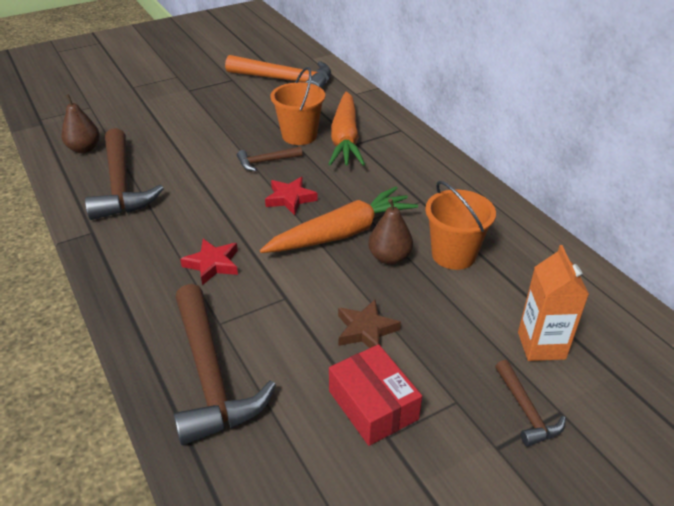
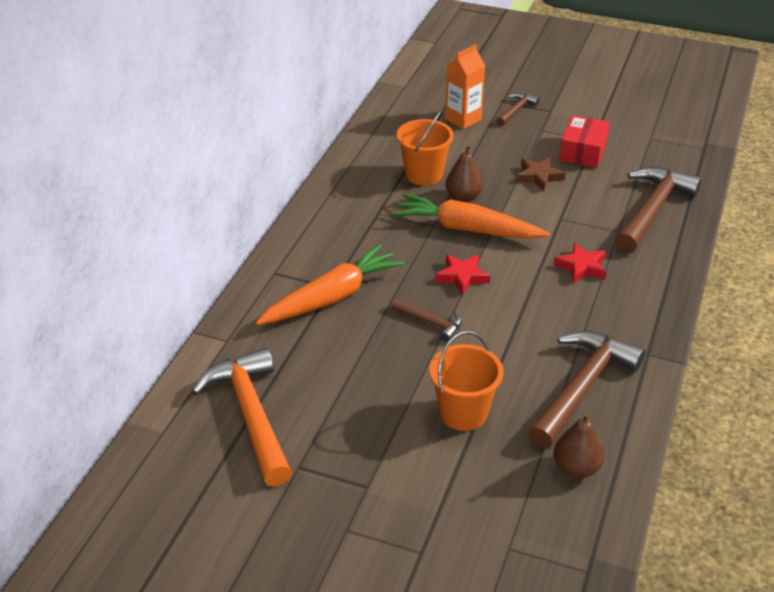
camera: 130 degrees left, 0 degrees up
(299, 135) = (361, 329): orange bucket -> orange bucket (463, 413)

